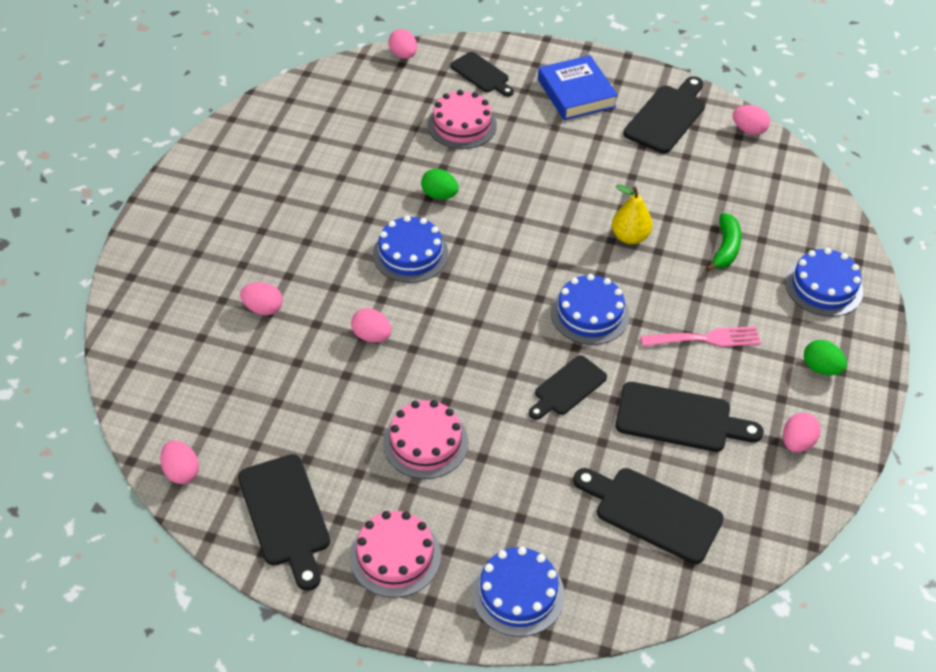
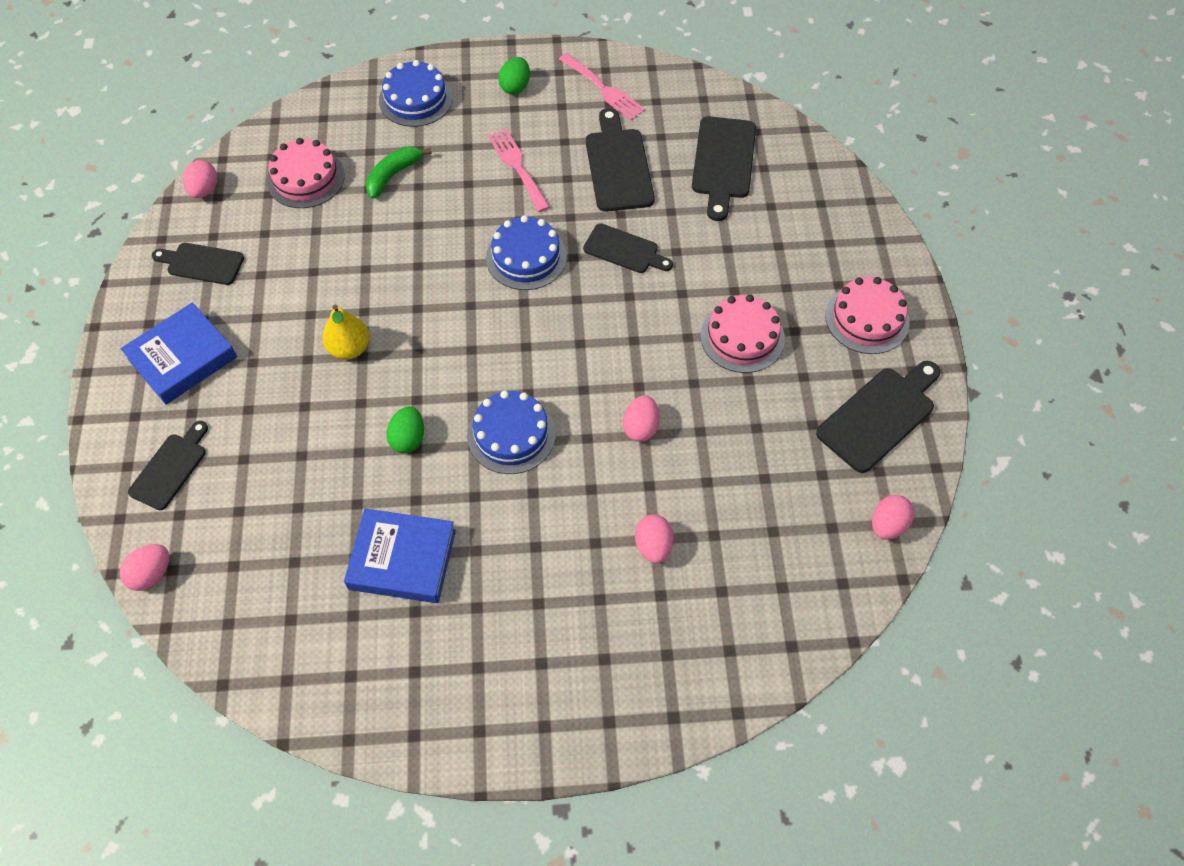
camera: 110 degrees left, 10 degrees up
(340, 170) = (402, 559): none -> blue book
(462, 125) = (277, 457): pink cake -> pink cake (305, 178)
(518, 593) = (848, 227): blue cake -> none
(629, 237) = (407, 251): yellow pear -> yellow pear (349, 348)
(667, 116) = (202, 263): black cutting board -> black cutting board, size x0.65
(725, 248) = (393, 175): green banana -> green banana turned 45 degrees counterclockwise
(797, 442) = (604, 89): pink egg -> pink fork

